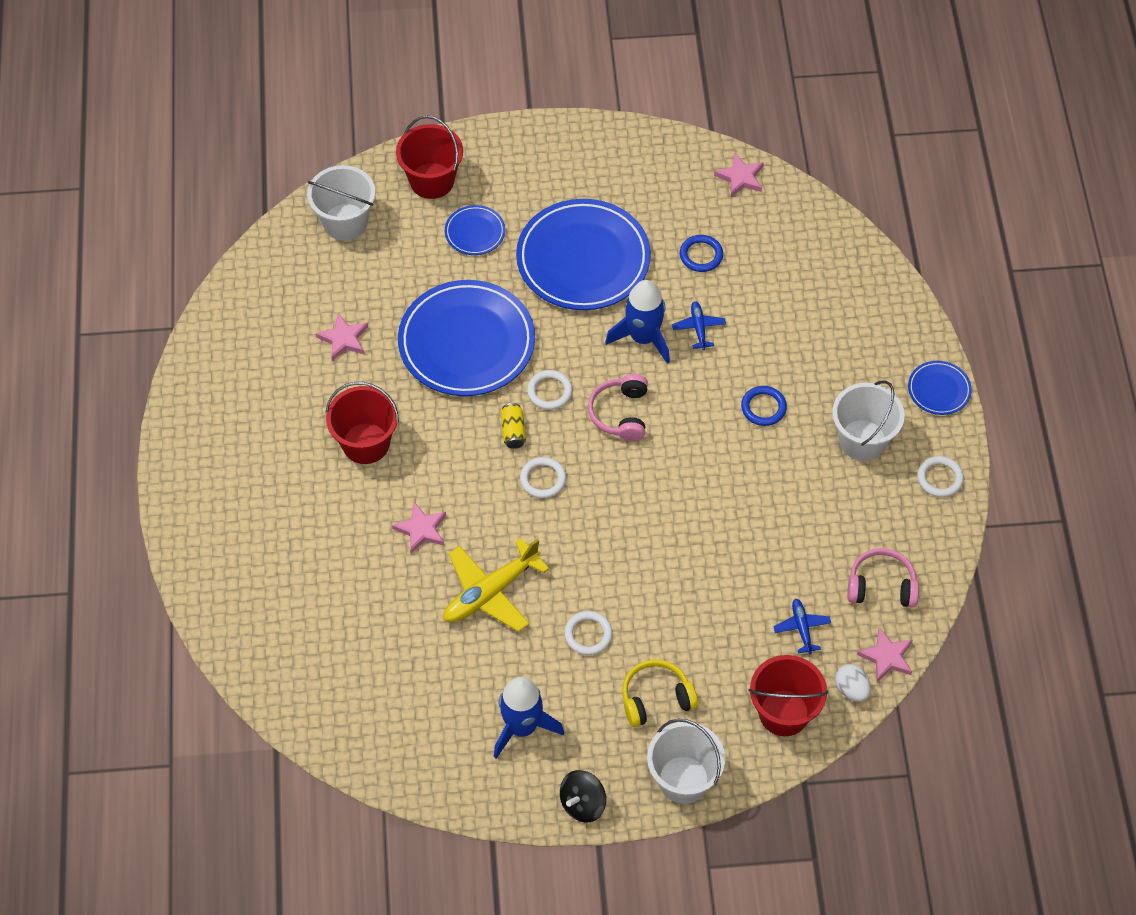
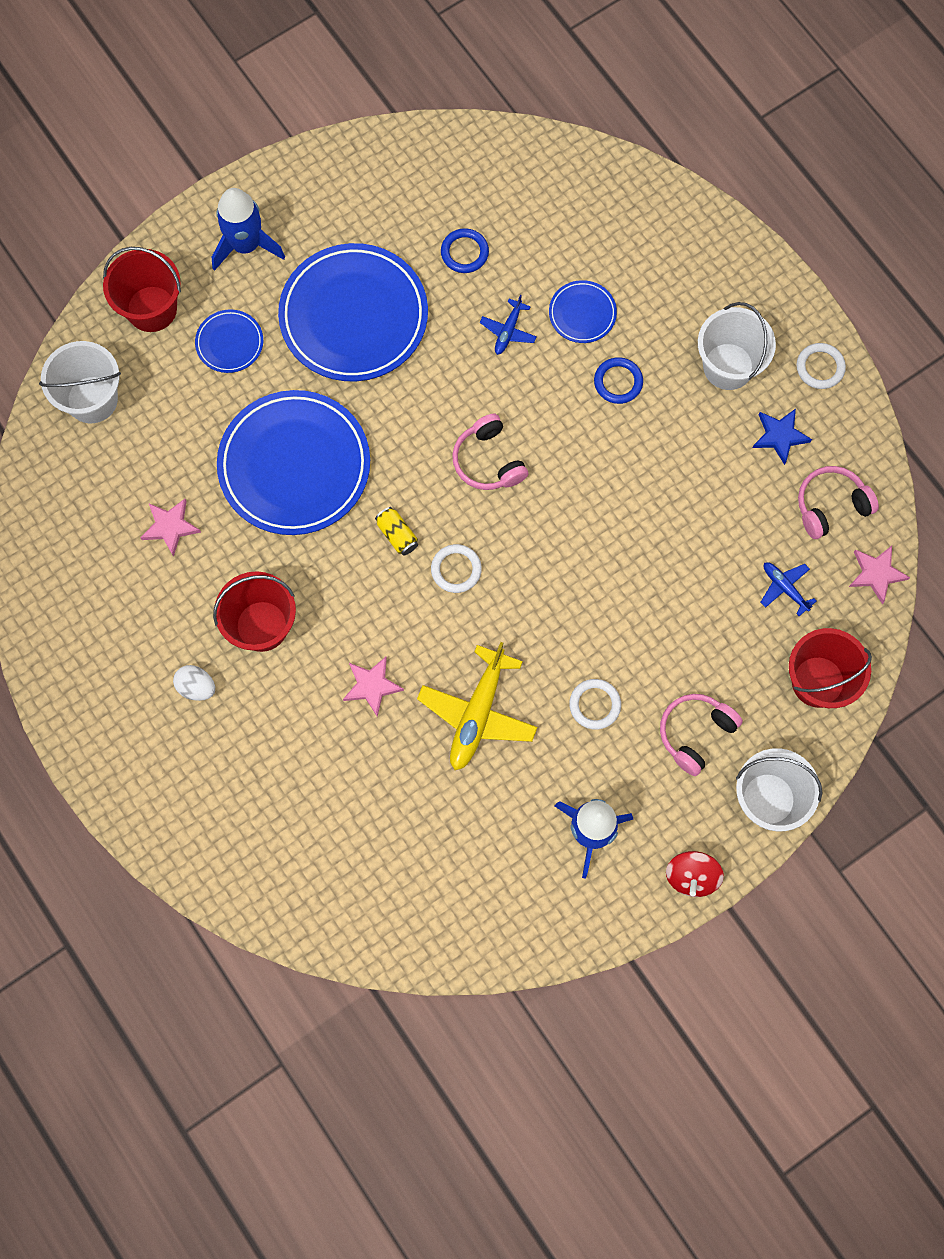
camera: 30 degrees left, 15 degrees up
(549, 391) = (406, 474): white ring -> none
(582, 804) = (691, 876): black spinning top -> red spinning top
(643, 338) = (461, 369): blue rocket -> blue rocket (246, 245)
(656, 698) = (695, 733): yellow headphones -> pink headphones
(698, 328) = (508, 331): blue plane -> blue plane turned 120 degrees counterclockwise
(740, 177) = (453, 149): pink star -> none
(851, 689) = (864, 624): white egg -> white egg (196, 687)
(872, 513) = (780, 436): none -> blue star
(939, 390) = (767, 277): blue plate -> blue plate (582, 313)

